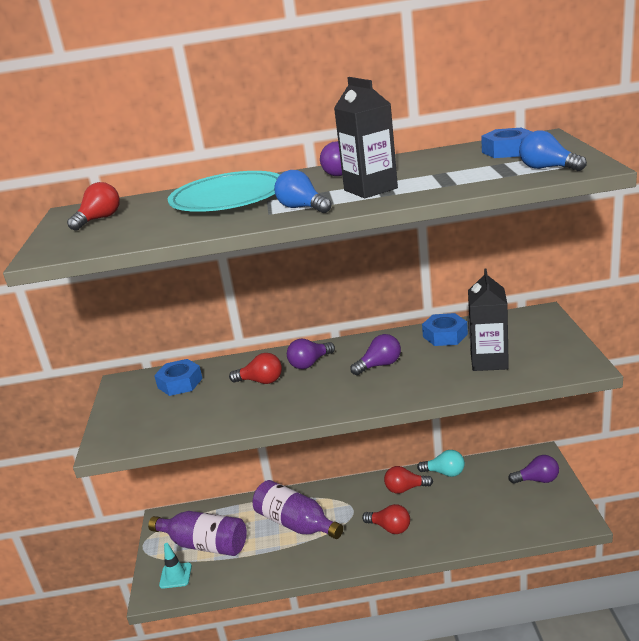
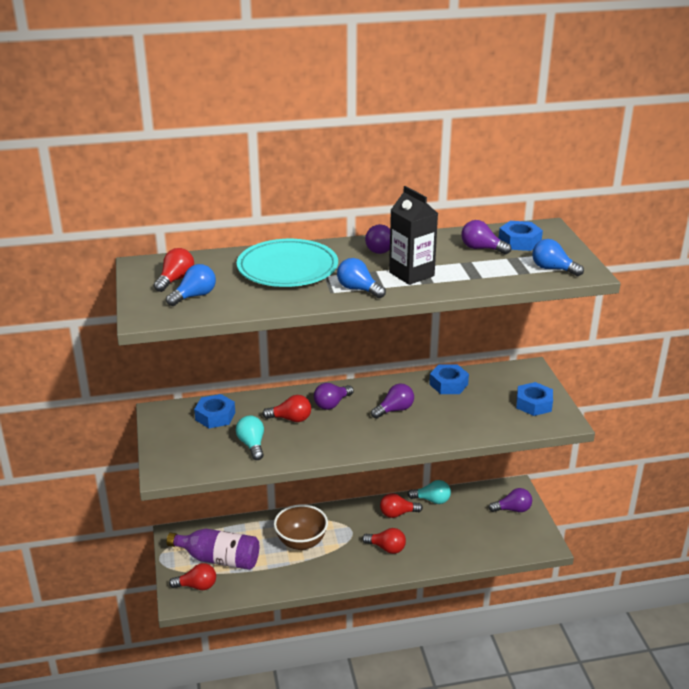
camera: 10 degrees left, 5 degrees up
(111, 231) = (194, 296): none -> blue light bulb
(175, 575) = (197, 586): turquoise traffic cone -> red light bulb
(211, 410) = (252, 445): none -> turquoise light bulb
(296, 524) = (301, 542): purple bottle -> brown bowl
(460, 161) = (481, 248): none -> purple light bulb
(489, 361) = (487, 412): black carton -> none
(545, 349) = (533, 404): none -> blue nut

